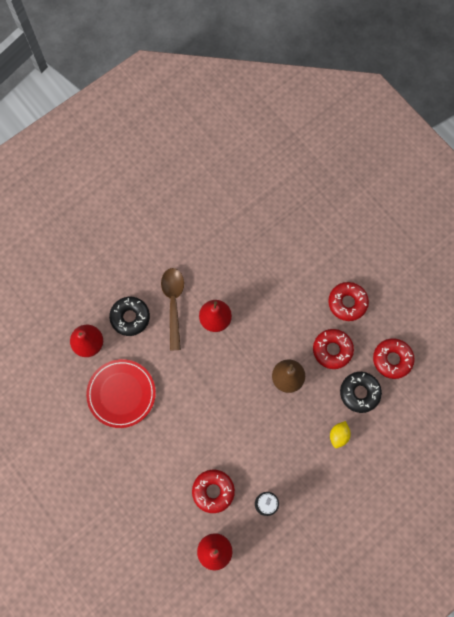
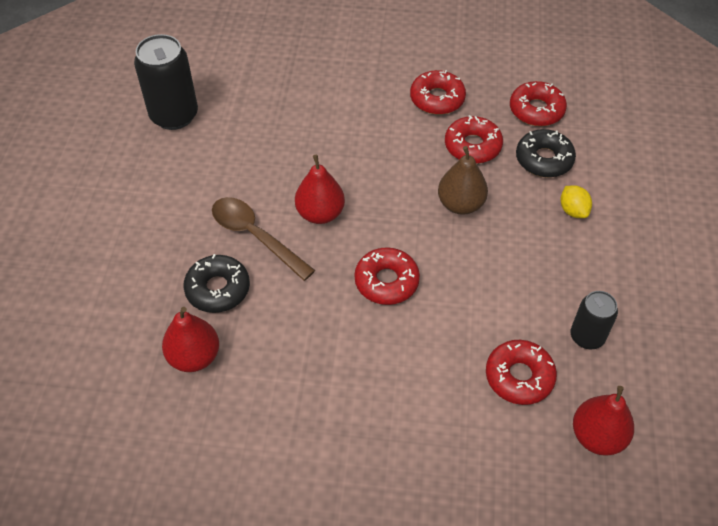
camera: 45 degrees left, 20 degrees down
(121, 394) = (295, 374): red plate -> none
(204, 191) = (174, 115): none -> black can
(207, 386) = (386, 281): none -> red donut

